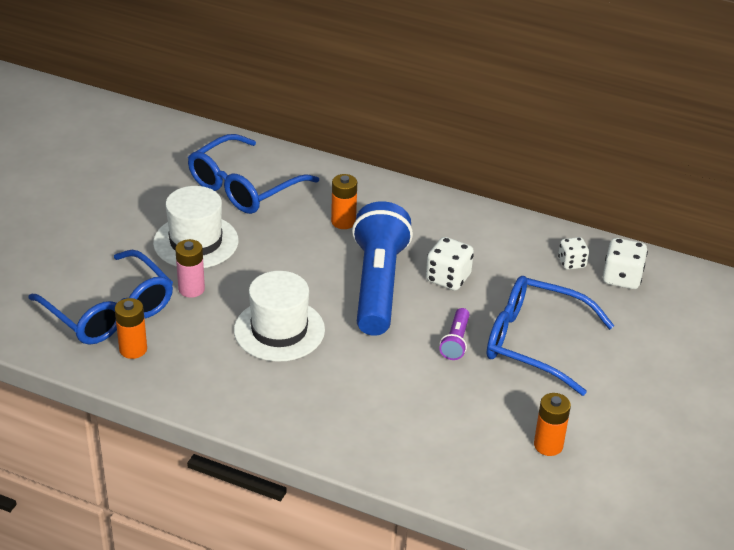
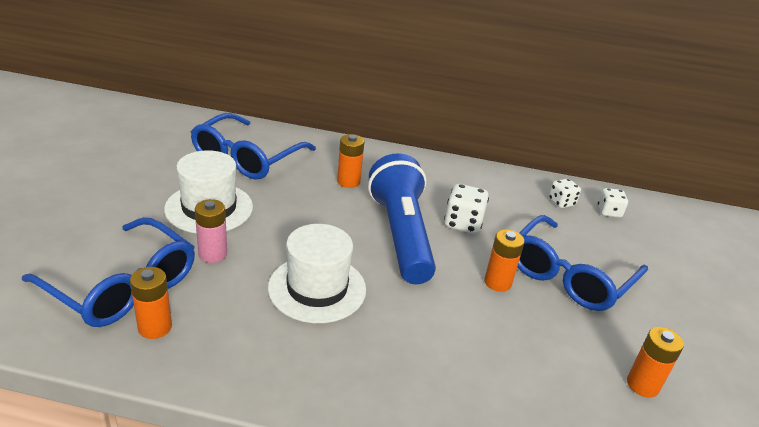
camera: 15 degrees left, 5 degrees down
(456, 341) = (497, 282): purple flashlight -> orange battery
(534, 342) = (569, 276): blue glasses -> blue glasses turned 60 degrees counterclockwise
(622, 278) = (609, 212): white dice -> white dice, size x0.66

